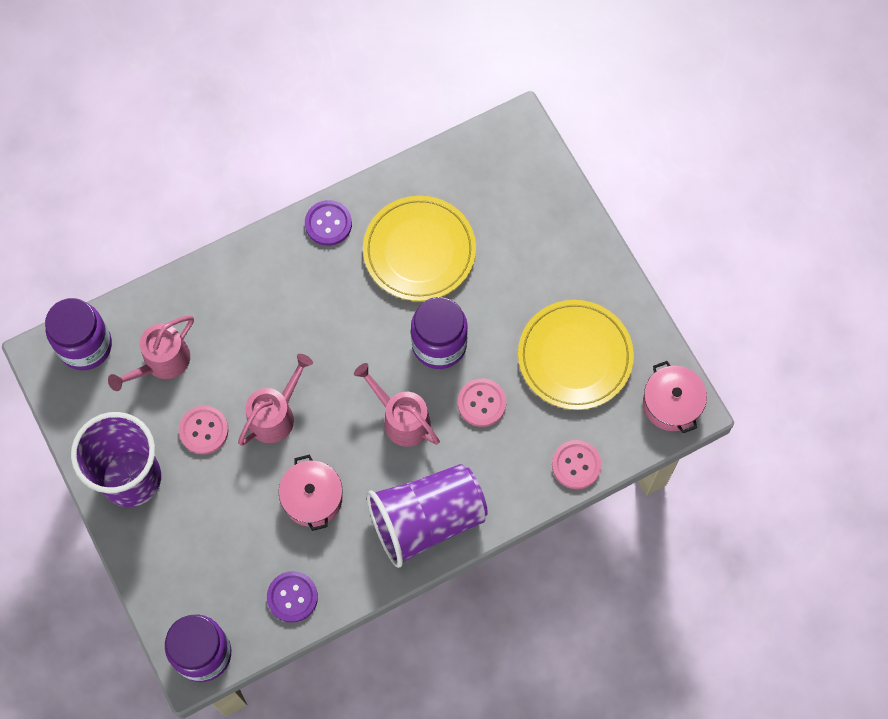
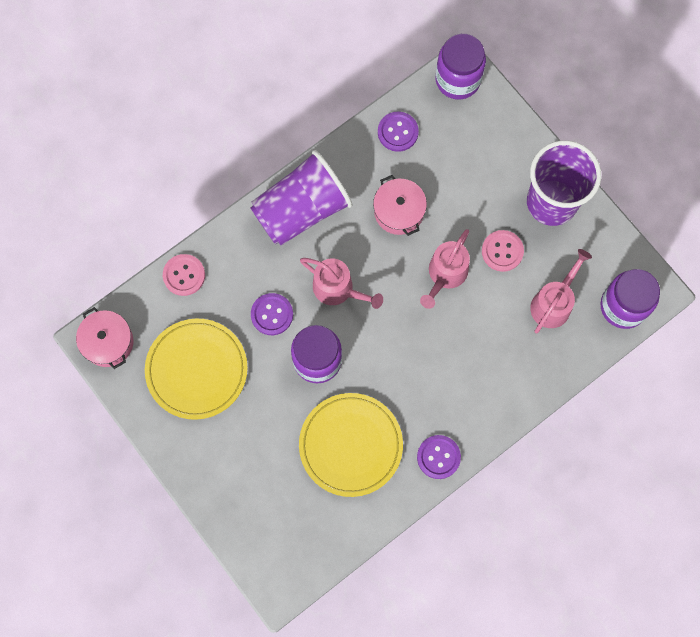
camera: 170 degrees right, 5 degrees up
(481, 403) = (272, 314): pink button -> purple button

